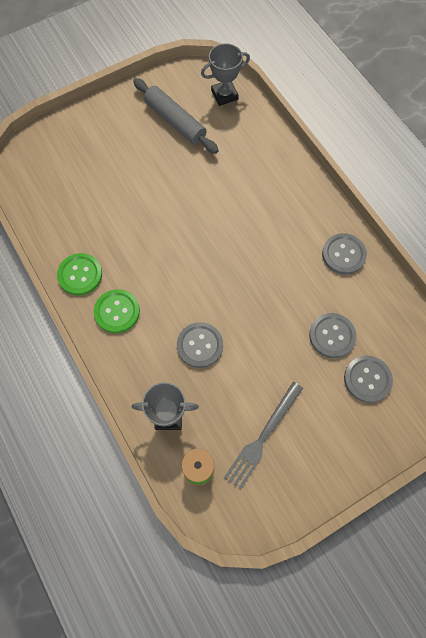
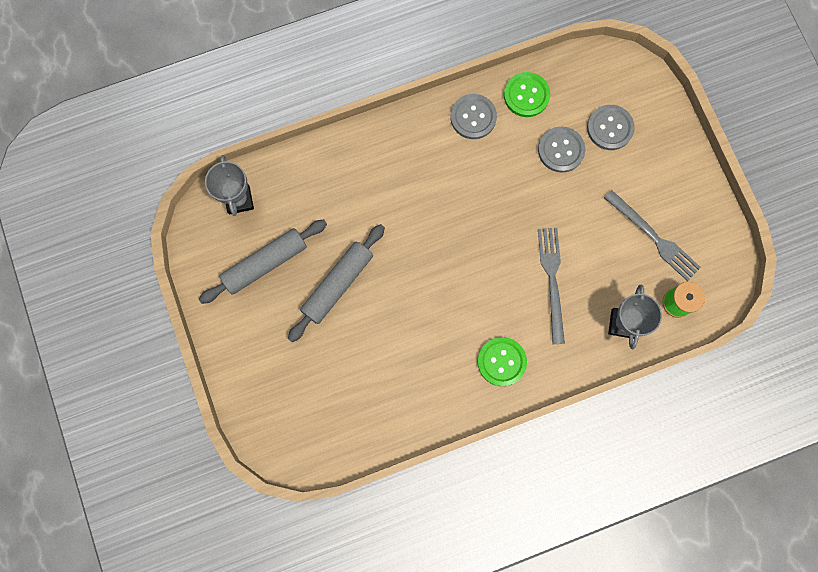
camera: 80 degrees left, 10 degrees up
(80, 275) = (451, 397): green button -> green button (526, 95)
(166, 174) = (338, 284): none -> grey rolling pin
(200, 345) = (552, 281): grey button -> grey fork

